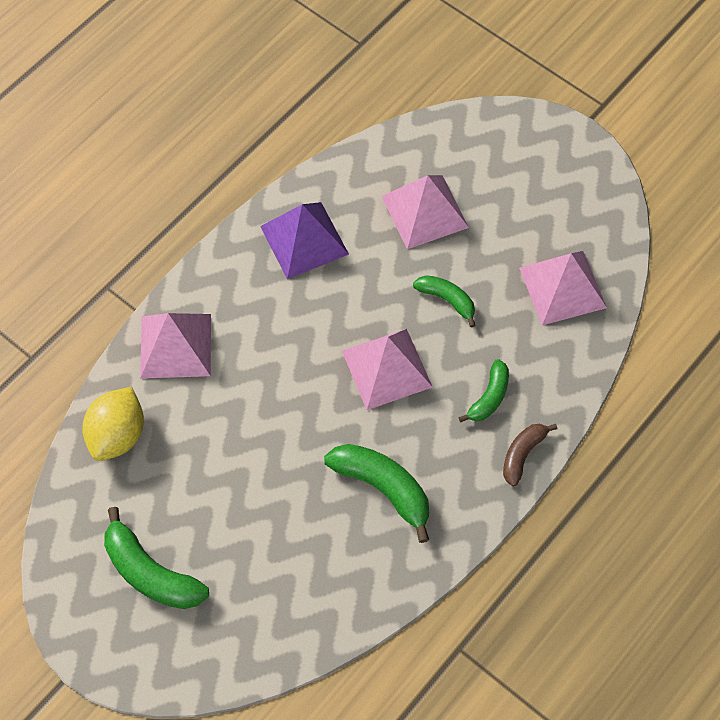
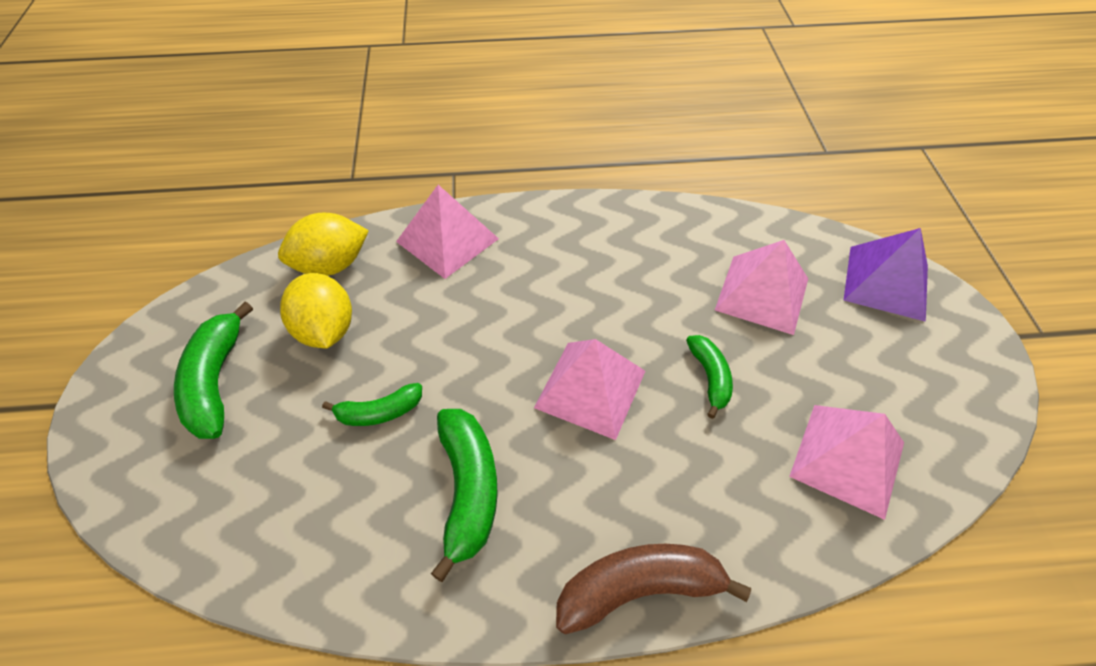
camera: 45 degrees right, 10 degrees down
(176, 480) = (325, 330): none -> yellow lemon
(304, 240) = (631, 242): purple pyramid -> purple pyramid (886, 282)
(489, 397) = (662, 498): green banana -> green banana (379, 412)
(522, 454) = (639, 589): brown banana -> brown banana, size x1.65

